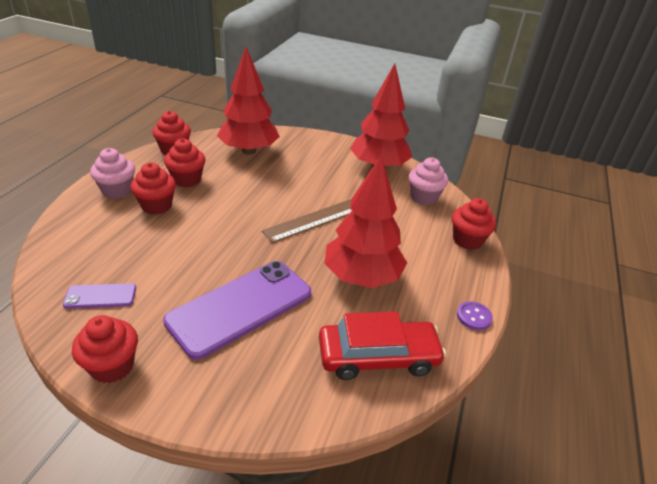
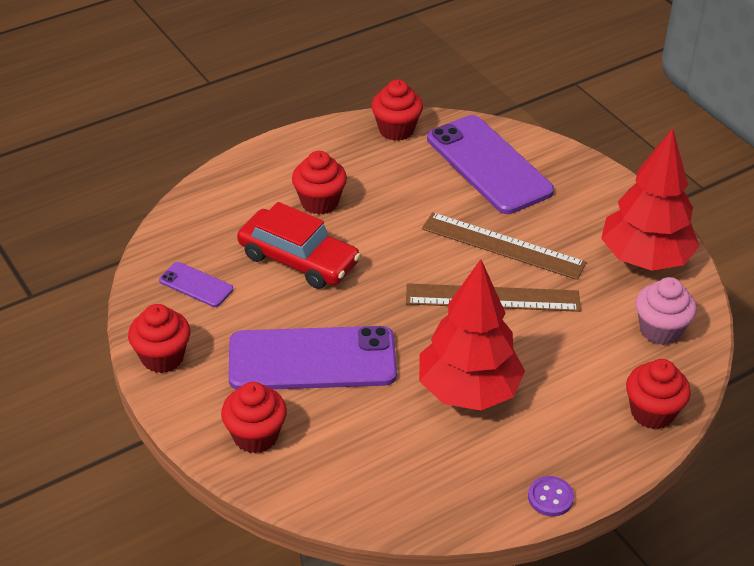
camera: 40 degrees right, 5 degrees up
(117, 191) = (293, 165): pink cupcake -> none
(187, 180) = (378, 180): red cupcake -> red cupcake (255, 436)
(249, 151) = (488, 165): red tree -> purple phone
(298, 188) = (503, 245): none -> brown ruler
(378, 357) = (401, 477): red car -> red car (298, 259)

